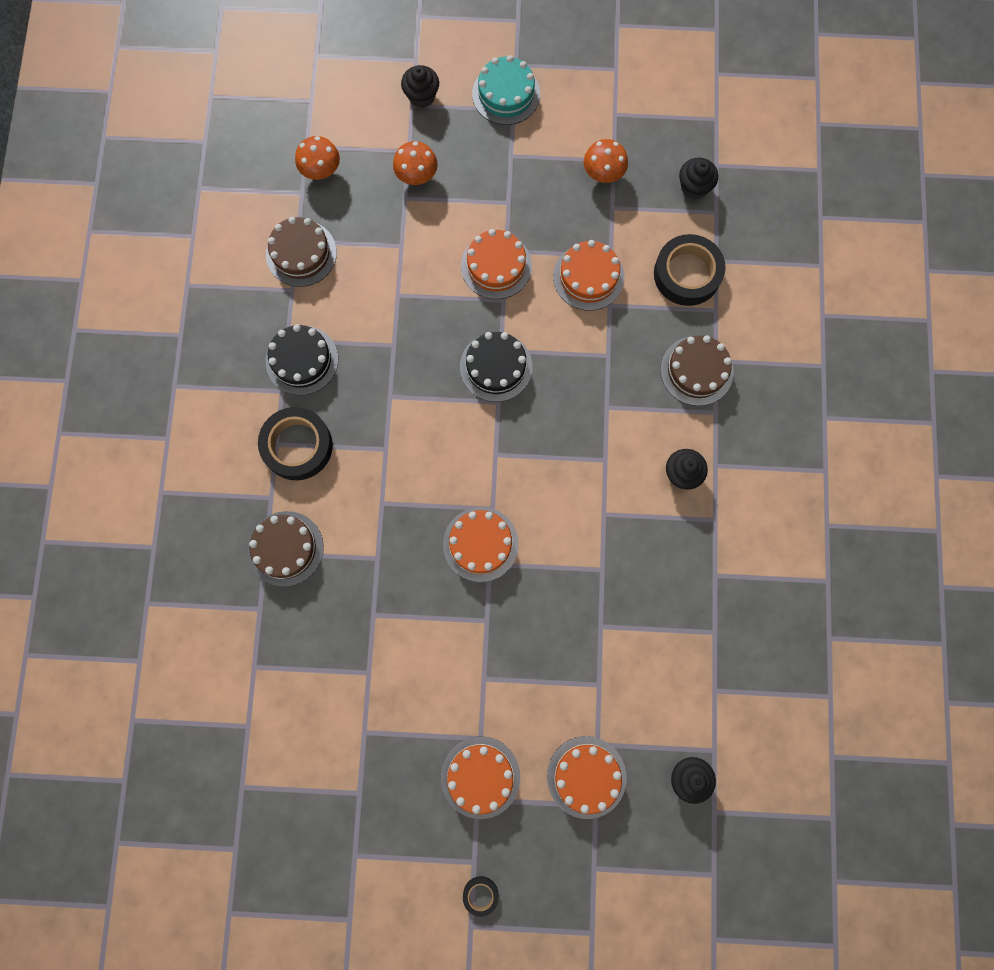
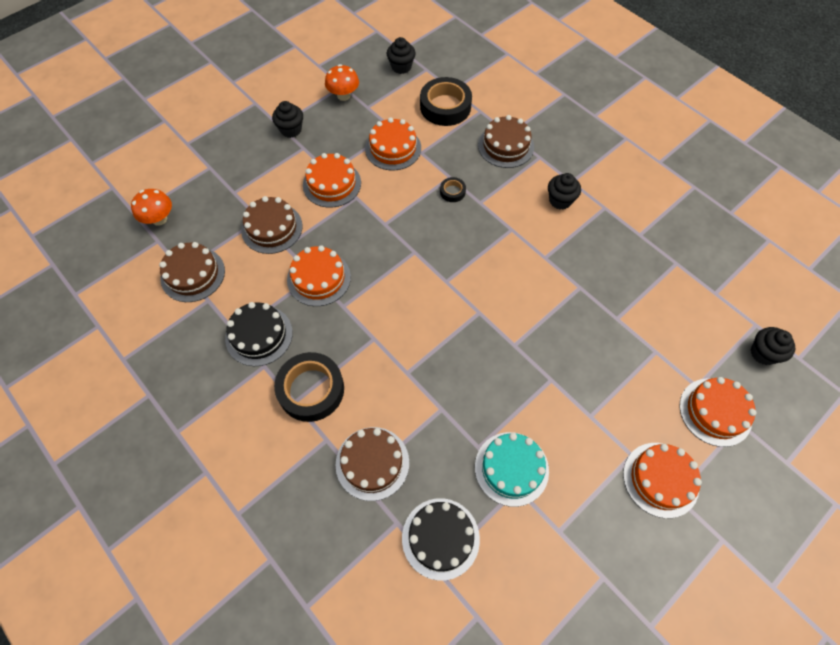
camera: 45 degrees left, 15 degrees down
(403, 265) = (272, 228): none -> brown cake
(417, 176) = (229, 176): orange mushroom -> none
(421, 96) = (188, 135): black cupcake -> black cupcake (291, 130)
(480, 544) = (495, 339): orange cake -> orange cake (319, 278)
(480, 895) = (752, 557): black tape -> black tape (452, 192)
(496, 367) = (392, 235): black cake -> black cake (440, 538)
(506, 94) = (242, 99): turquoise cake -> turquoise cake (511, 468)

